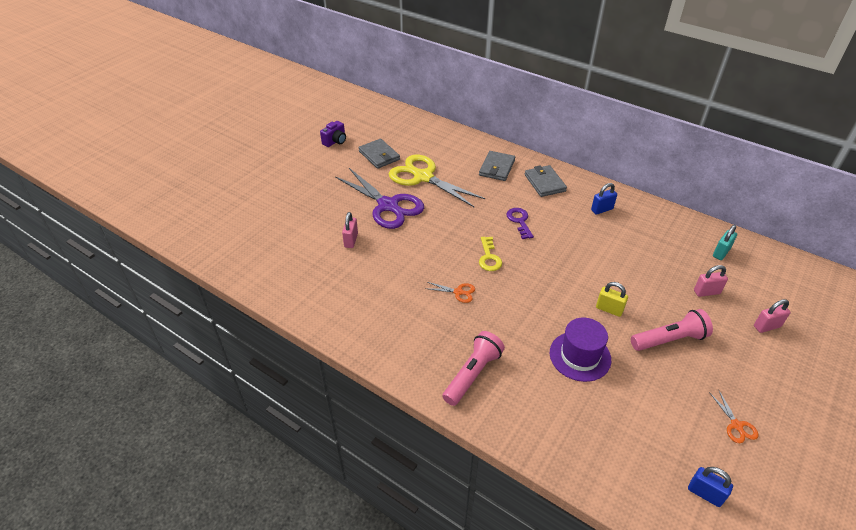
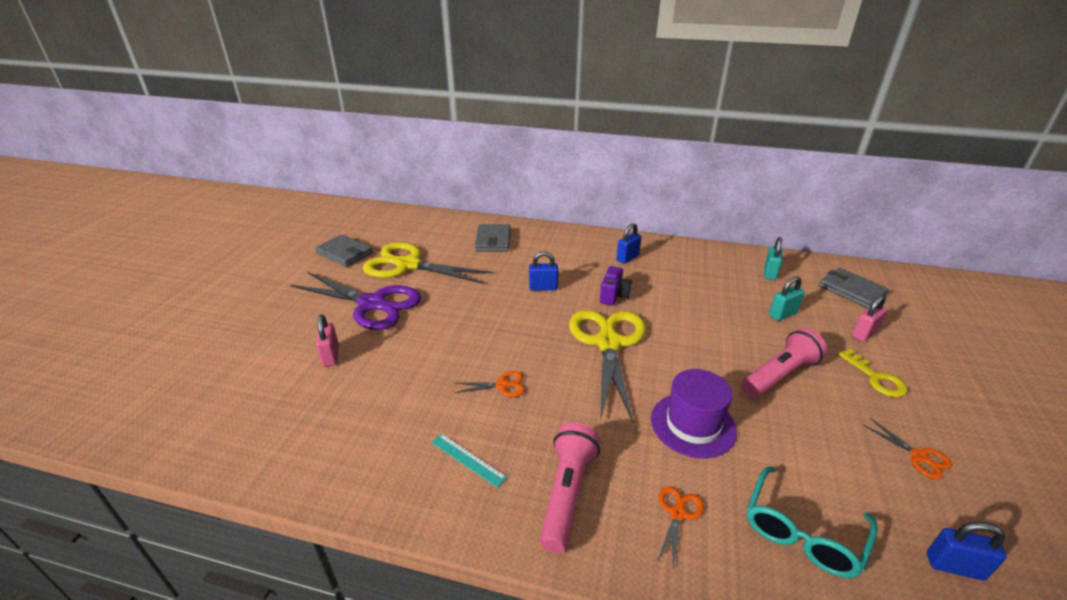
camera: 20 degrees left, 10 degrees down
(335, 141) = (282, 248): purple camera -> purple camera (614, 296)
(418, 335) = (468, 459): none -> turquoise ruler
(489, 257) = (524, 334): yellow key -> yellow key (876, 378)
(519, 221) = (543, 287): purple key -> blue padlock
(537, 407) = (677, 514): none -> orange scissors
(544, 183) = (553, 245): grey wallet -> grey wallet (851, 290)
(548, 280) = (608, 343): none -> yellow scissors
(609, 309) = (694, 359): yellow padlock -> none
(614, 443) = (802, 533): none -> turquoise glasses
(706, 292) = (782, 314): pink padlock -> turquoise padlock

